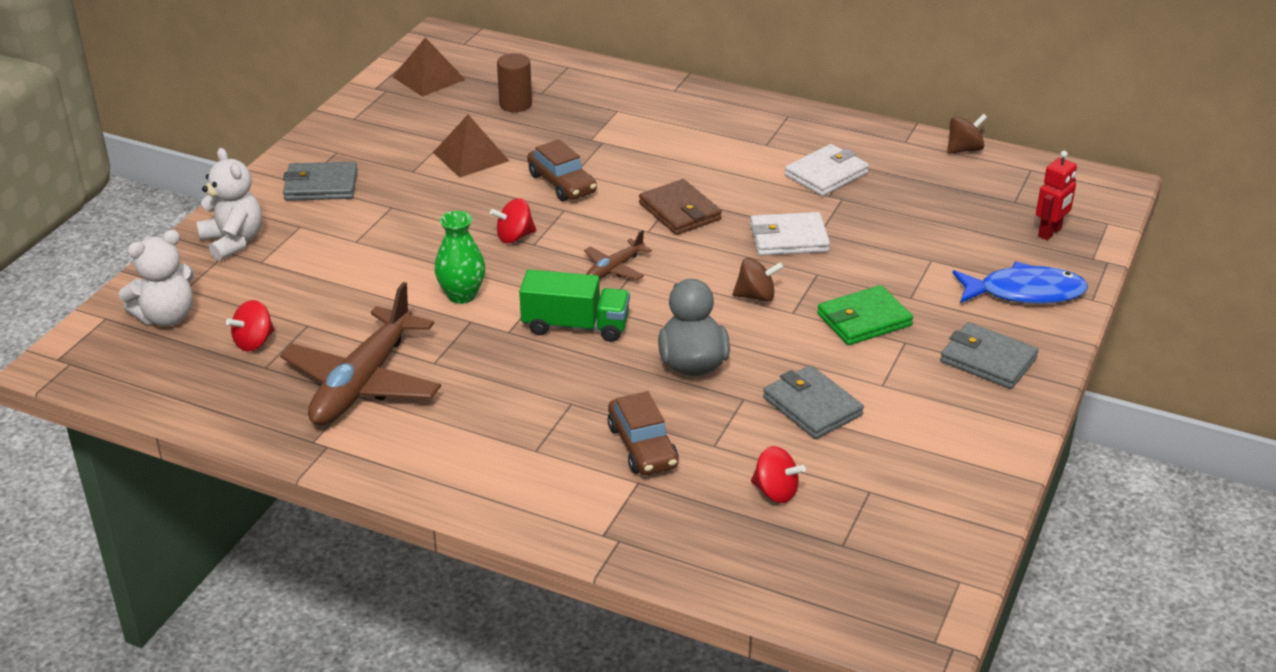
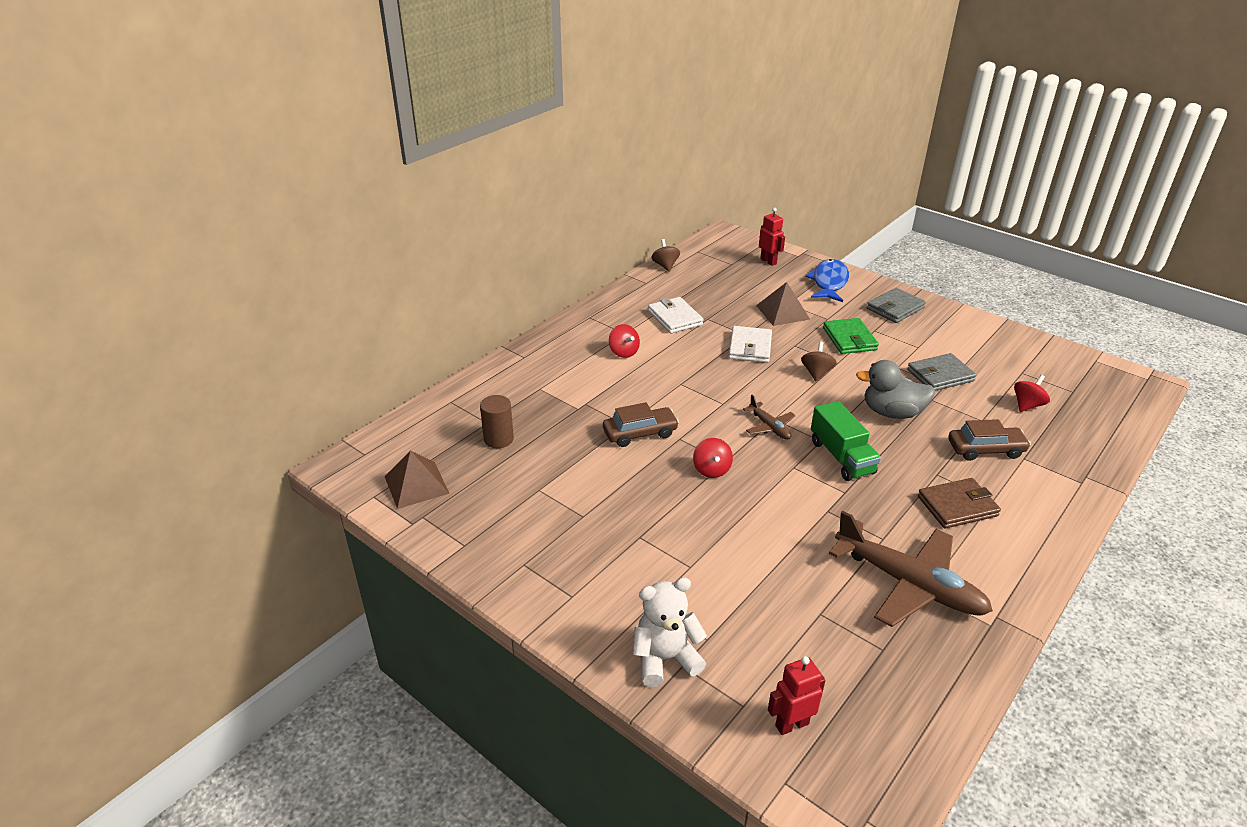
camera: 75 degrees left, 0 degrees up
(166, 317) = (791, 724): white teddy bear -> red robot
(254, 342) = (843, 654): red spinning top -> red spinning top (623, 352)
(321, 186) = (583, 581): grey wallet -> none
(462, 295) = (790, 510): green vase -> none
(471, 156) = (574, 477): brown pyramid -> brown pyramid (782, 312)
(575, 326) = (841, 457): green truck -> green truck turned 135 degrees clockwise
(680, 211) = (701, 385): brown wallet -> brown wallet (957, 506)

